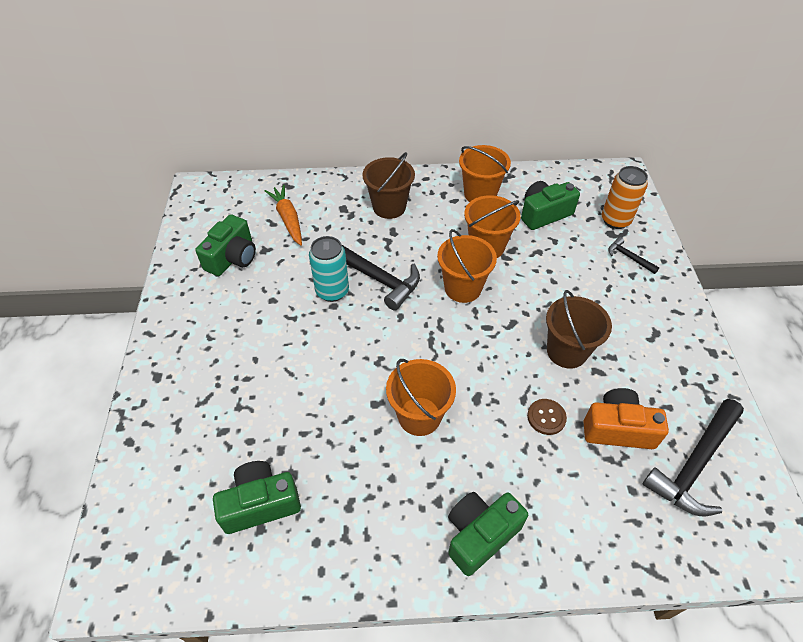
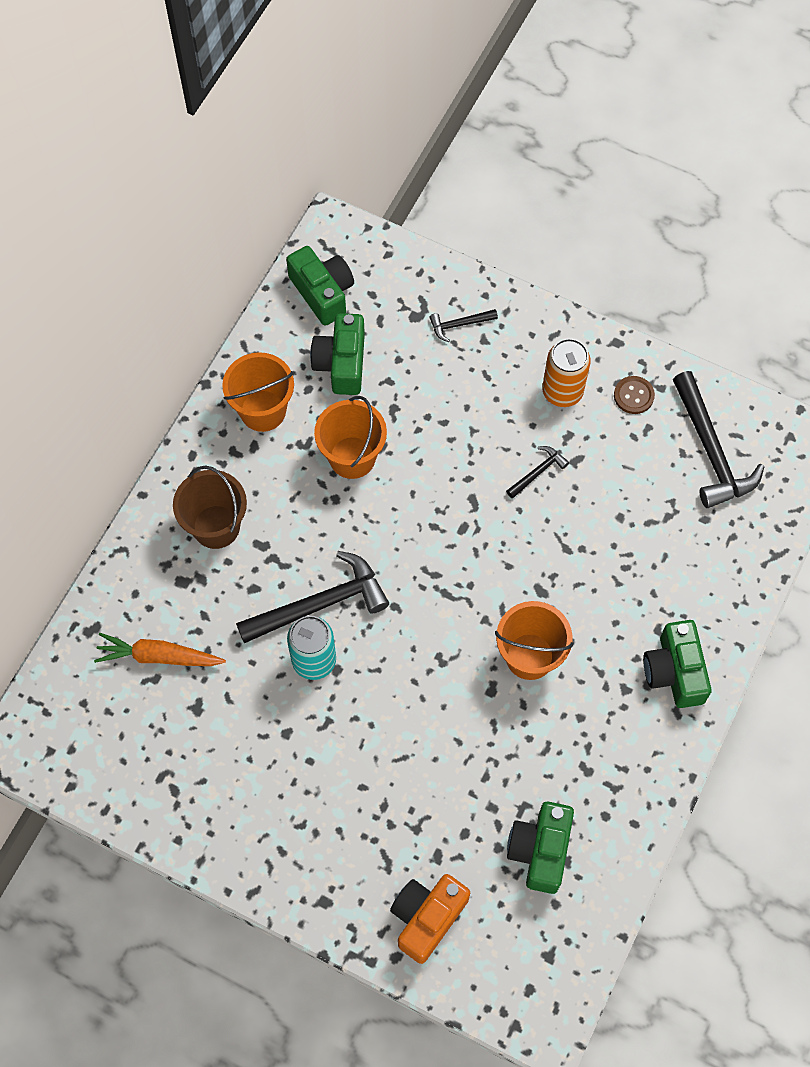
camera: 60 degrees left, 15 degrees up
(232, 257) = (186, 751): green camera -> green camera (323, 292)
(462, 288) = (396, 520): orange bucket -> none
(546, 417) = (597, 541): brown button -> brown button (633, 396)
(566, 351) = (537, 472): brown bucket -> black hammer
(615, 220) = (400, 297): orange can -> orange can (562, 391)
(617, 429) = (644, 488): orange camera -> orange camera (427, 917)

